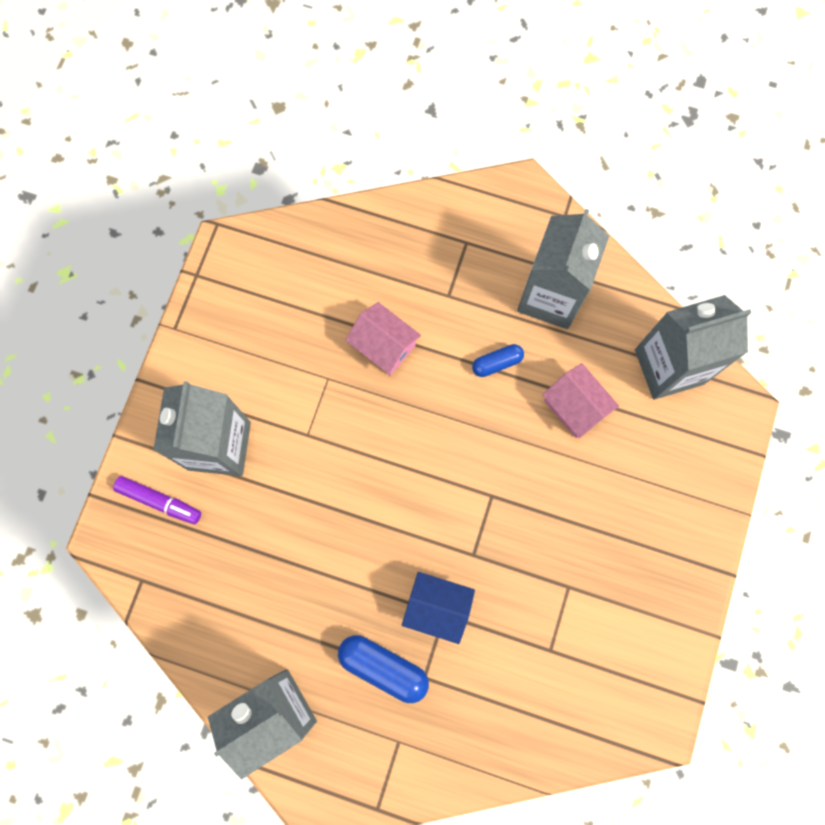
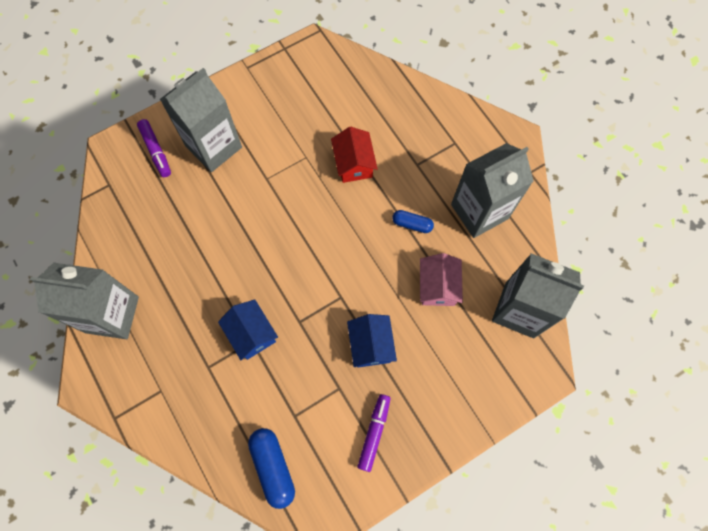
camera: 40 degrees right, 5 degrees down
(383, 667) = (191, 341): blue capsule -> blue capsule (273, 467)
(384, 346) = (354, 163): pink house -> red house
(562, 519) = (371, 345): none -> blue house
(637, 600) = (374, 433): none -> purple marker

